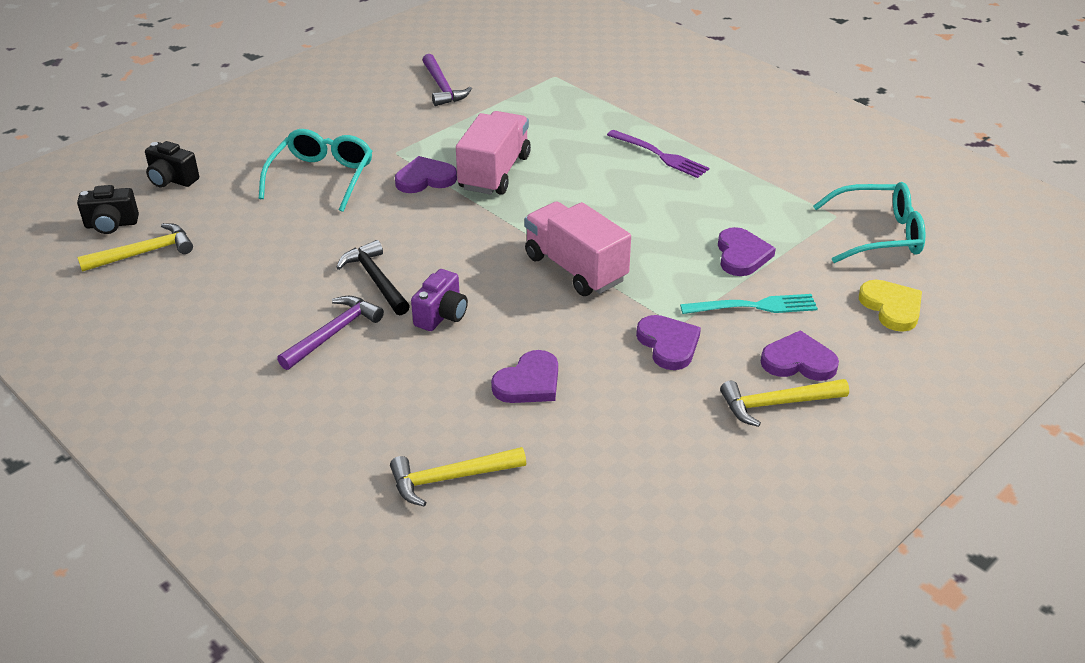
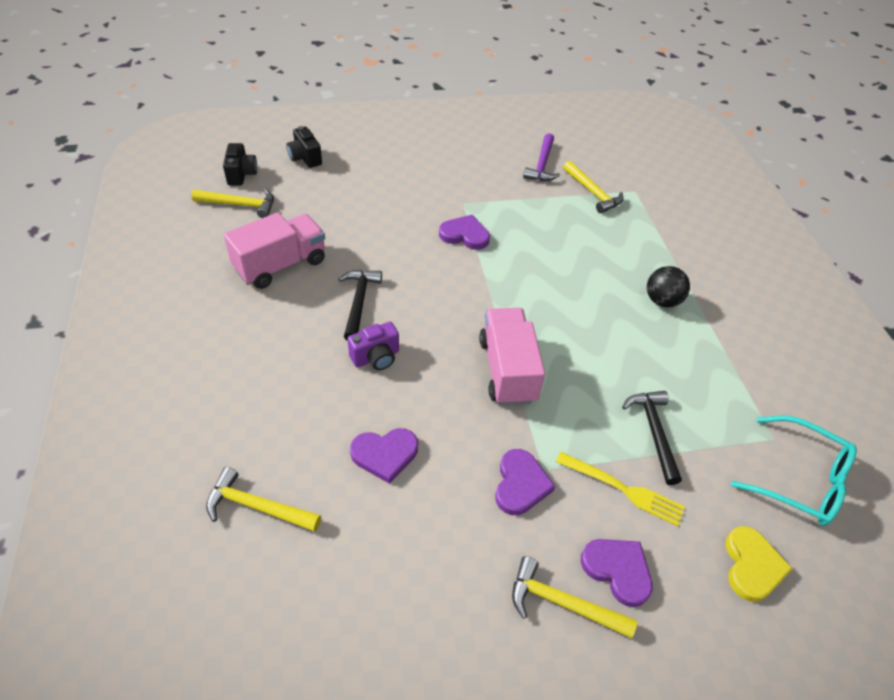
camera: 30 degrees right, 10 degrees up
(111, 225) = (241, 174): black camera -> black camera turned 120 degrees counterclockwise
(322, 177) = (397, 200): turquoise glasses -> none
(334, 333) = (293, 331): purple hammer -> none
(494, 172) = (519, 253): pink truck -> pink truck (281, 265)
(516, 93) = (592, 193): none -> yellow hammer
(660, 155) = (661, 301): purple fork -> black ball
(742, 255) = (654, 432): purple heart -> black hammer
(754, 306) = (624, 489): turquoise fork -> yellow fork

